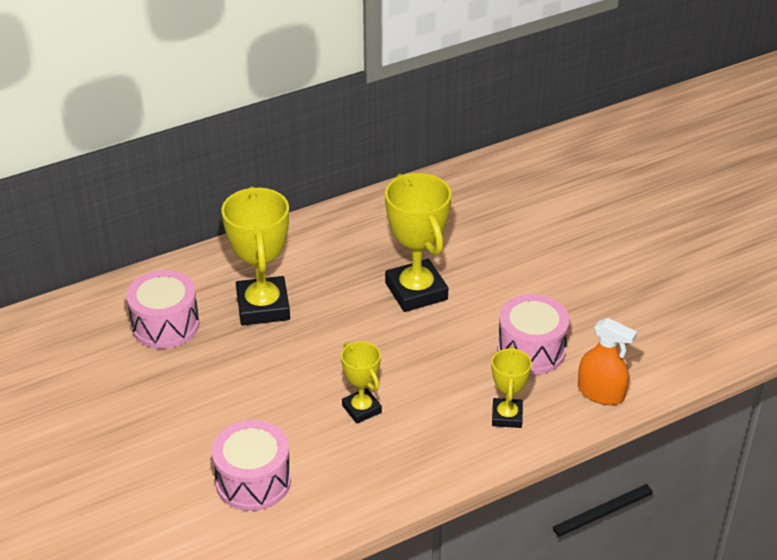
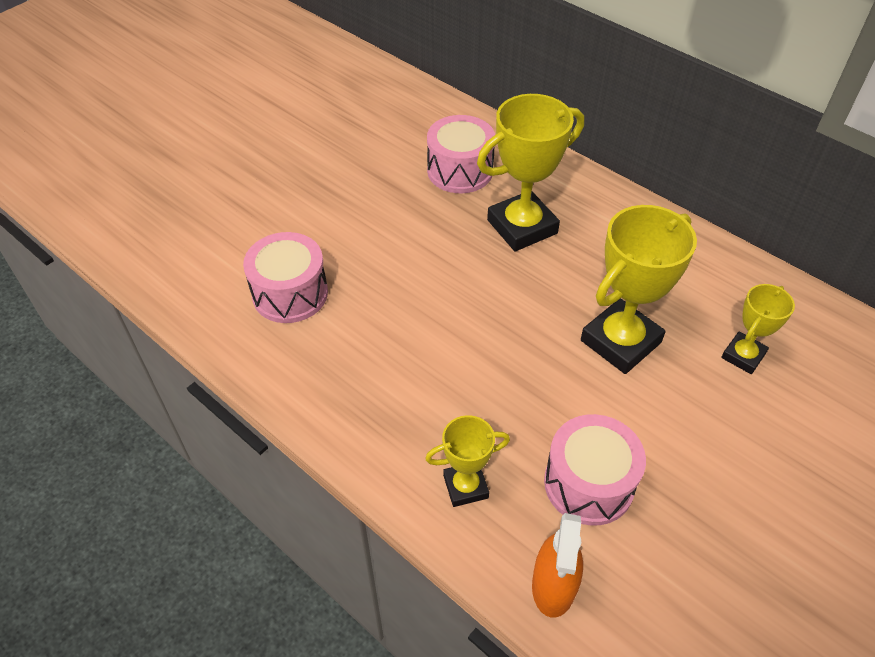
camera: 70 degrees right, 10 degrees up
(361, 409) = (417, 347): yellow trophy -> yellow trophy (743, 356)

